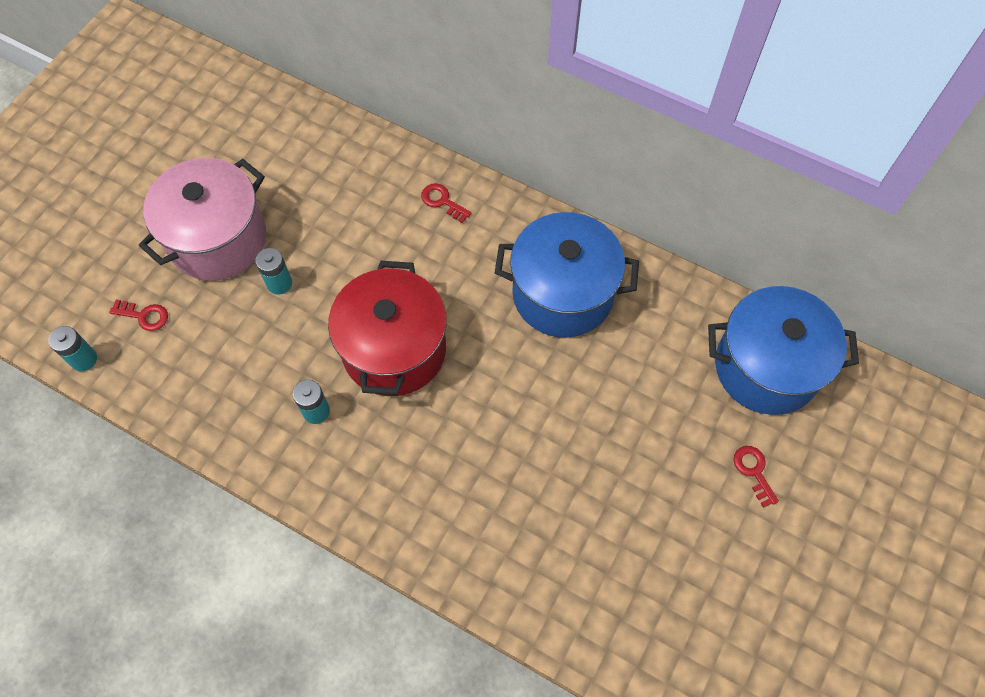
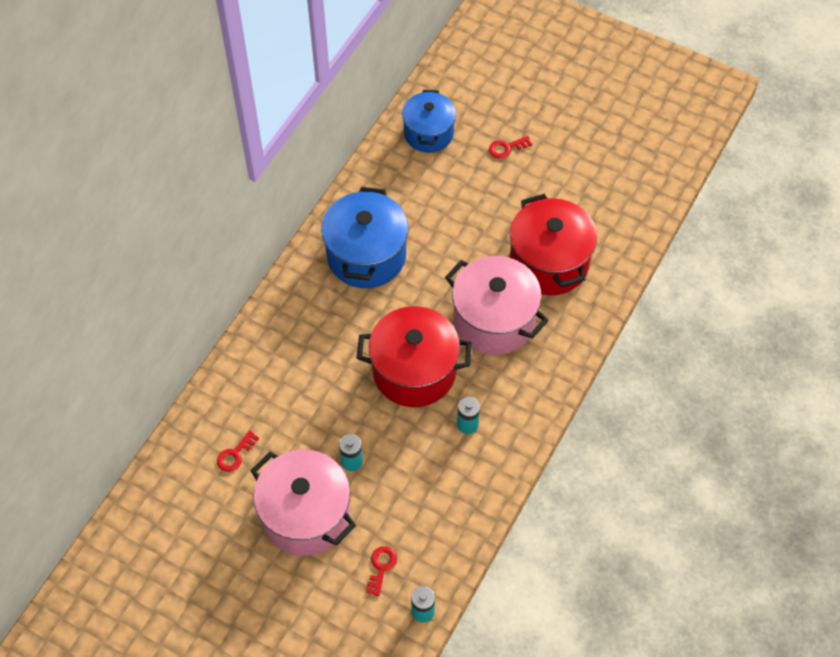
camera: 90 degrees left, 5 degrees down
(442, 201) = (276, 340): red key -> red key (235, 455)
(466, 447) = (494, 321): none -> pink pot
(559, 523) = (549, 262): none -> red pot
(766, 367) = (428, 133): blue pot -> blue pot, size x0.66

